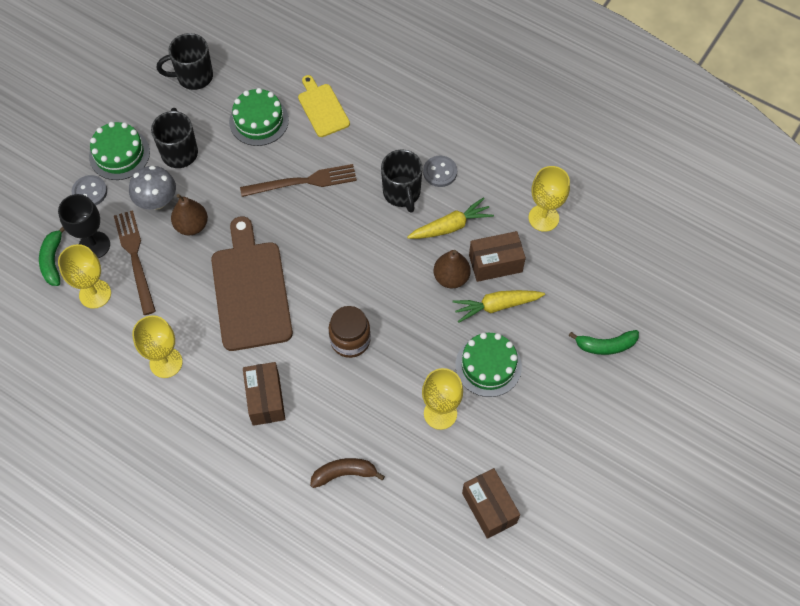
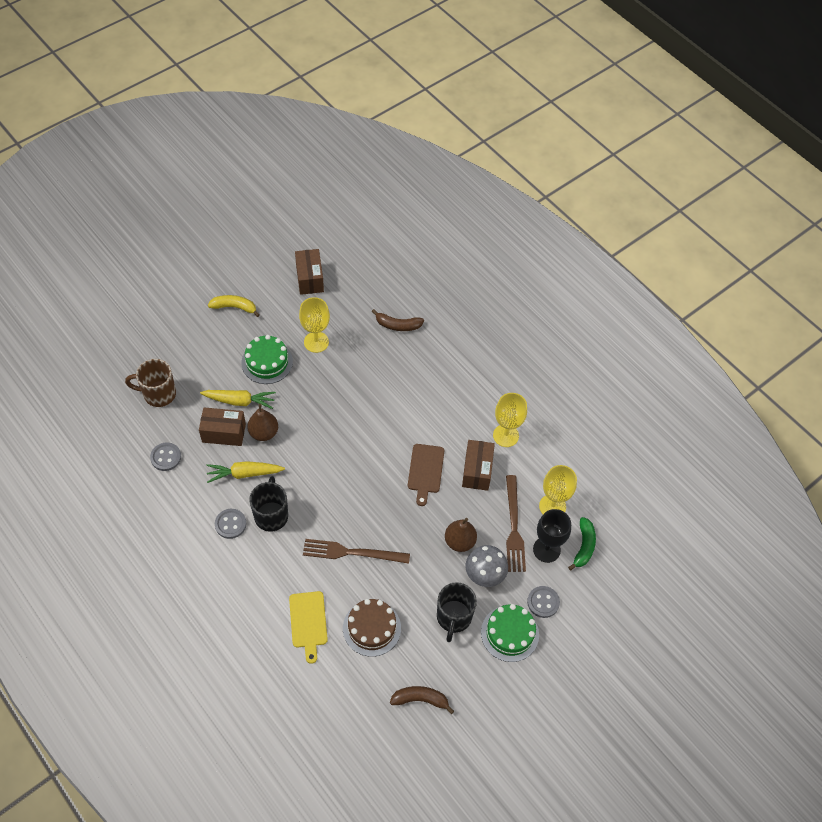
camera: 165 degrees left, 5 degrees down
(193, 77) = (420, 699): black mug -> brown banana
(250, 290) = (425, 471): brown cutting board -> brown cutting board, size x0.55
(259, 120) = (371, 628): green cake -> brown cake
(265, 399) = (438, 388): brown box -> brown box (477, 471)
(350, 340) = (361, 410): brown jar -> none
(543, 218) = (166, 457): yellow goblet -> grey button
(566, 429) = (234, 307): none -> yellow banana
(593, 285) = (158, 394): none -> brown mug
(605, 345) = (175, 350): green banana -> none

